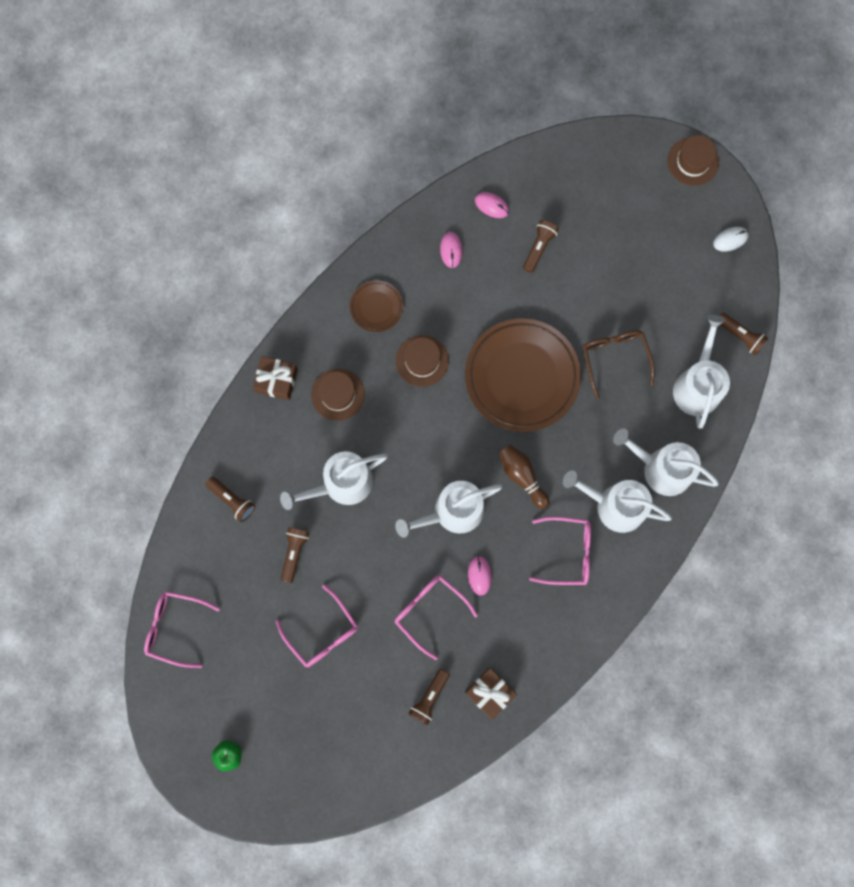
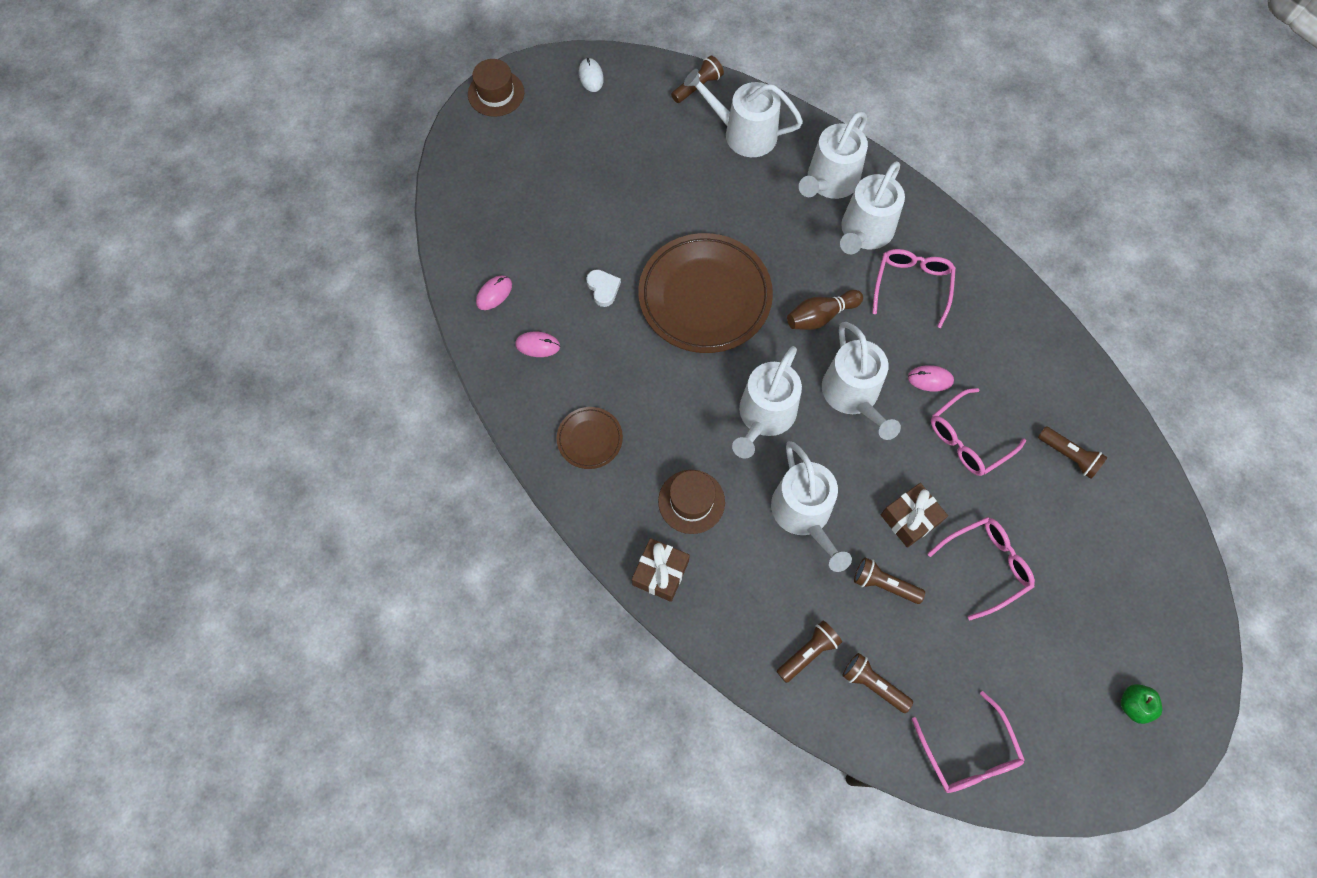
camera: 80 degrees left, 10 degrees down
(175, 627) = (968, 753): pink glasses -> pink glasses turned 45 degrees counterclockwise
(421, 441) = (764, 416): none -> white watering can
(422, 361) = (667, 399): brown hat -> none
(490, 693) = (1065, 391): brown gift -> brown gift (910, 519)
(513, 292) = (603, 289): none -> white heart
(539, 248) = (557, 254): brown flashlight -> brown flashlight (873, 684)
(615, 359) = (701, 203): brown glasses -> none

